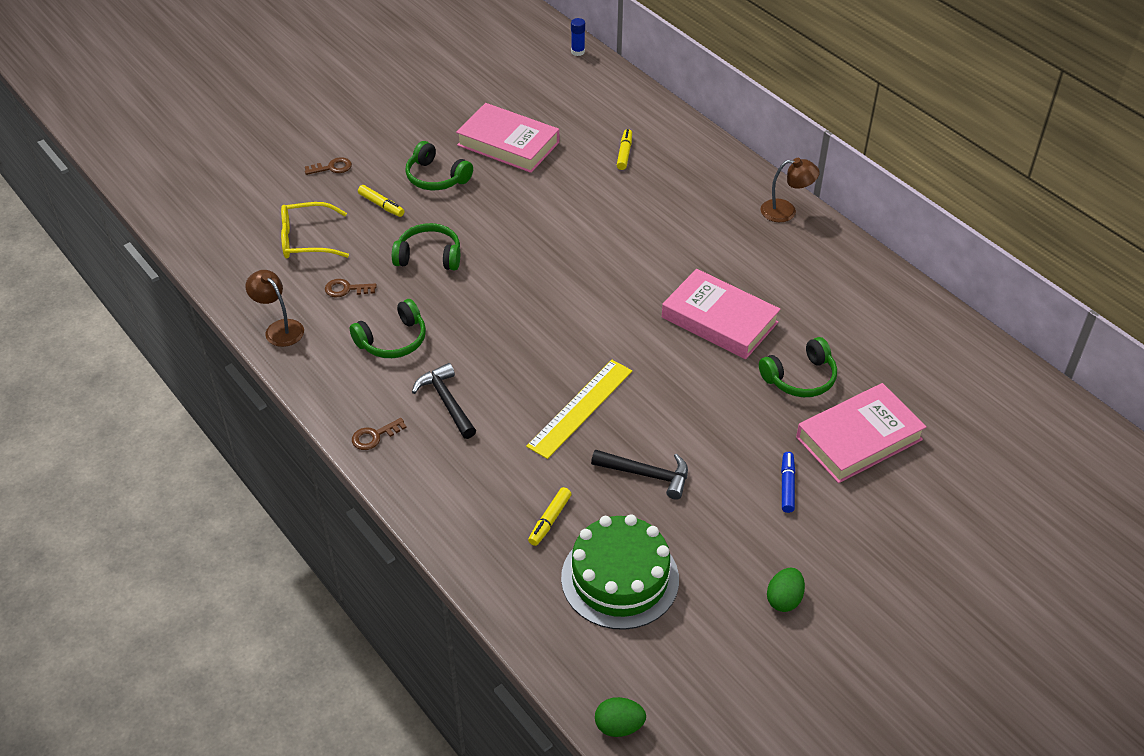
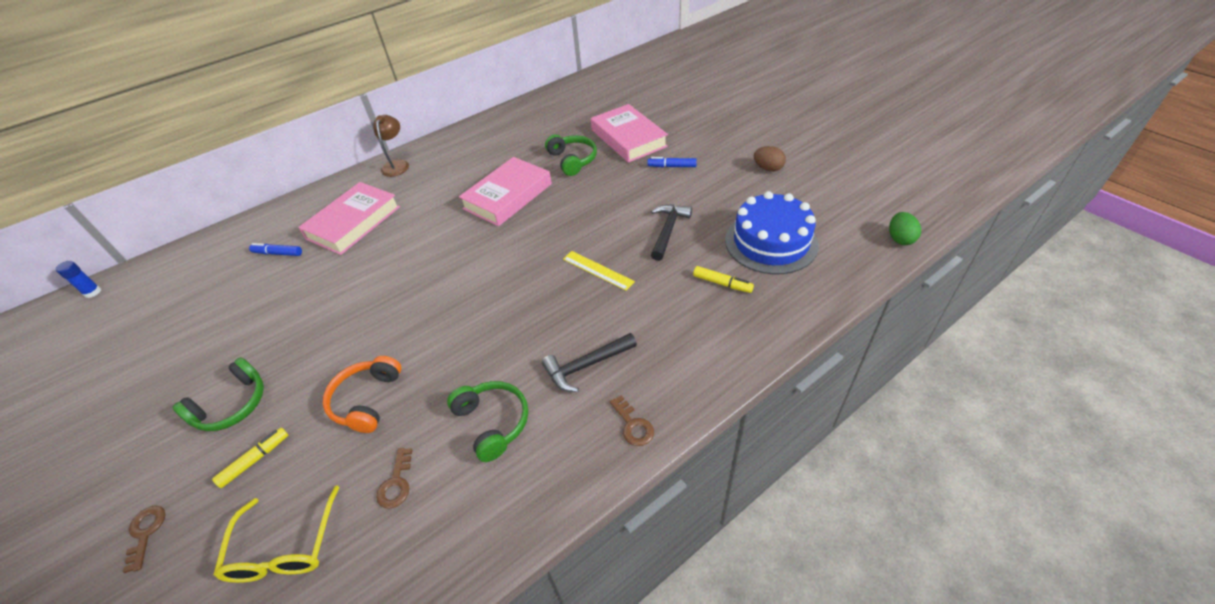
camera: 85 degrees left, 0 degrees up
(279, 328) = (449, 558): brown lamp -> none
(429, 256) = (367, 400): green headphones -> orange headphones
(508, 144) = (211, 341): pink book -> pink book (353, 223)
(580, 408) = (598, 270): yellow ruler -> yellow ruler, size x0.64
(620, 578) = (771, 242): green cake -> blue cake
(624, 153) = (278, 253): yellow marker -> blue marker
(784, 599) = (768, 168): green egg -> brown egg

